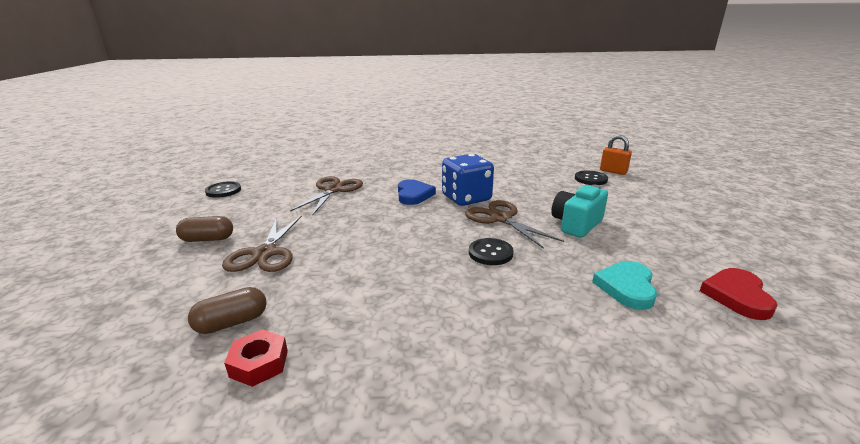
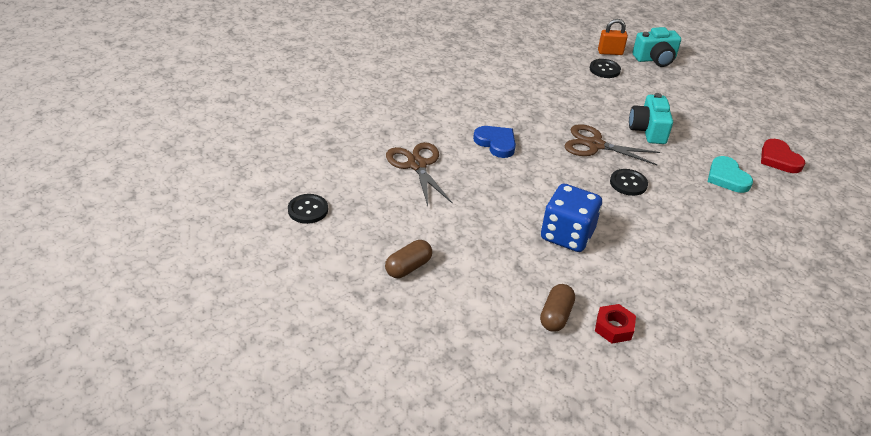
camera: 40 degrees left, 15 degrees up
(265, 253) = (480, 257): brown scissors -> none
(466, 198) = (542, 131): blue dice -> blue dice (567, 235)
(659, 184) = (655, 59): none -> turquoise camera

